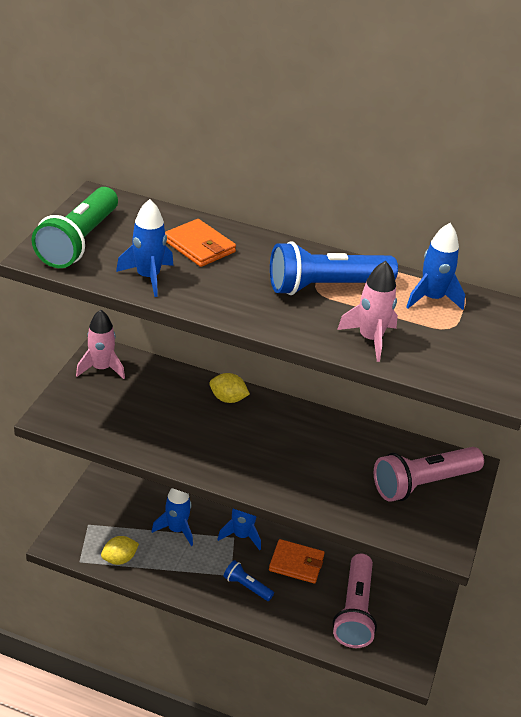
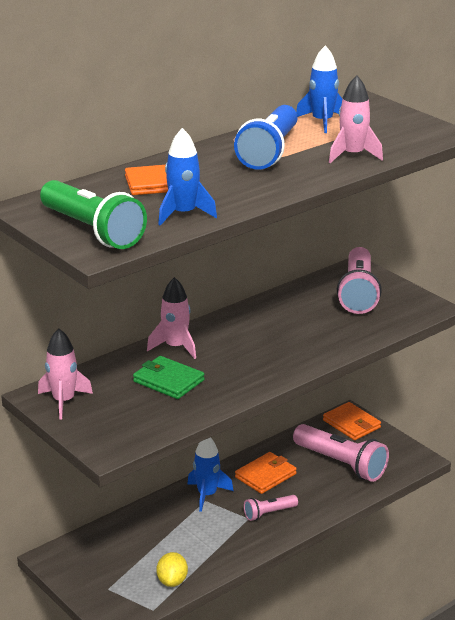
camera: 55 degrees left, 10 degrees down
(173, 414) = (168, 381): none -> green wallet
(176, 529) = (166, 532): blue rocket -> none
(228, 399) = (175, 347): yellow lemon -> pink rocket
(246, 586) = (269, 513): blue flashlight -> pink flashlight
(421, 596) = (351, 424): none -> orange wallet

